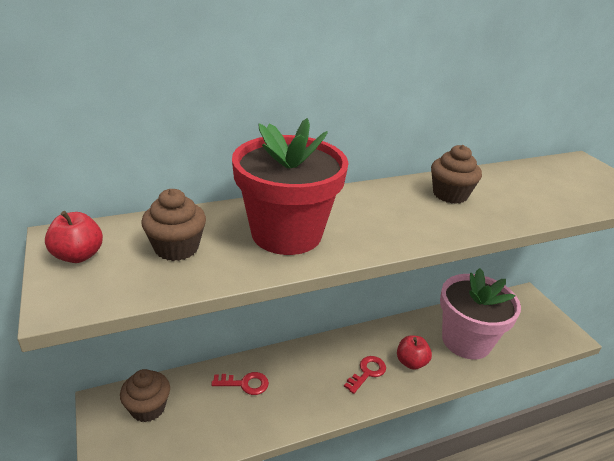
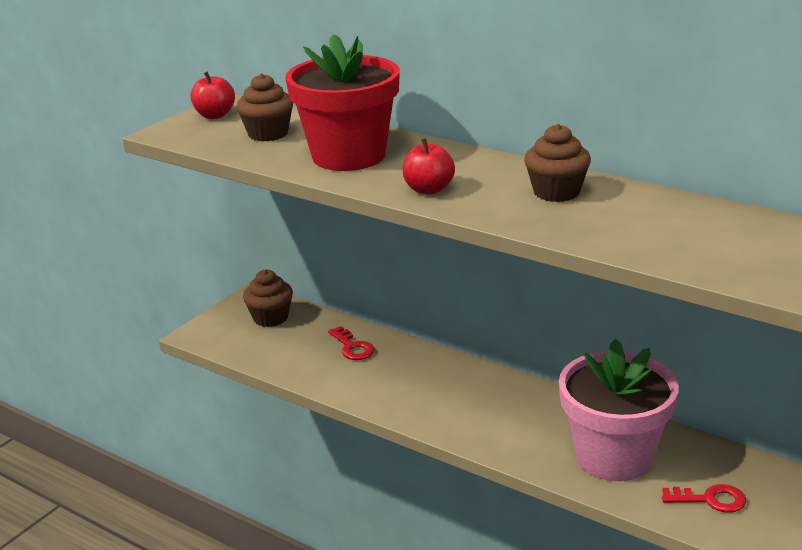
camera: 60 degrees right, 5 degrees down
(367, 372) = (459, 407): red key -> red key (710, 500)
(411, 362) = (515, 429): red apple -> red apple (428, 189)

